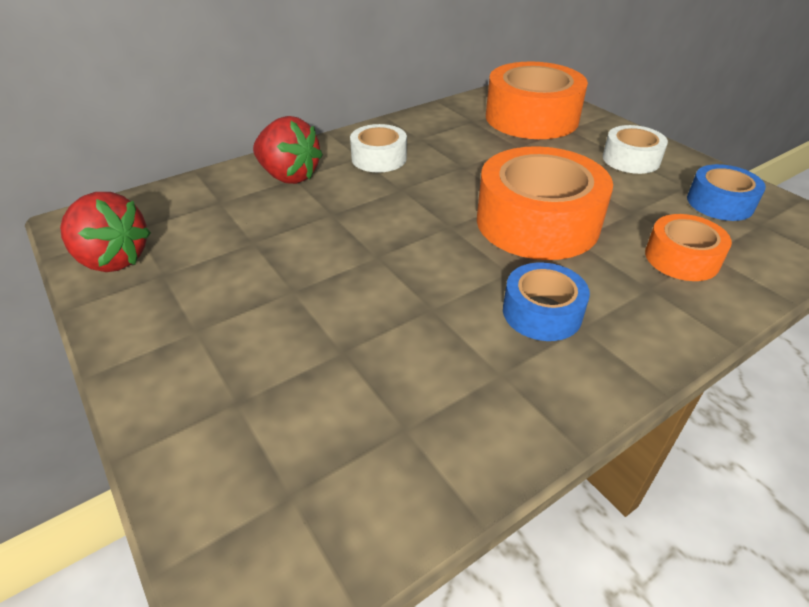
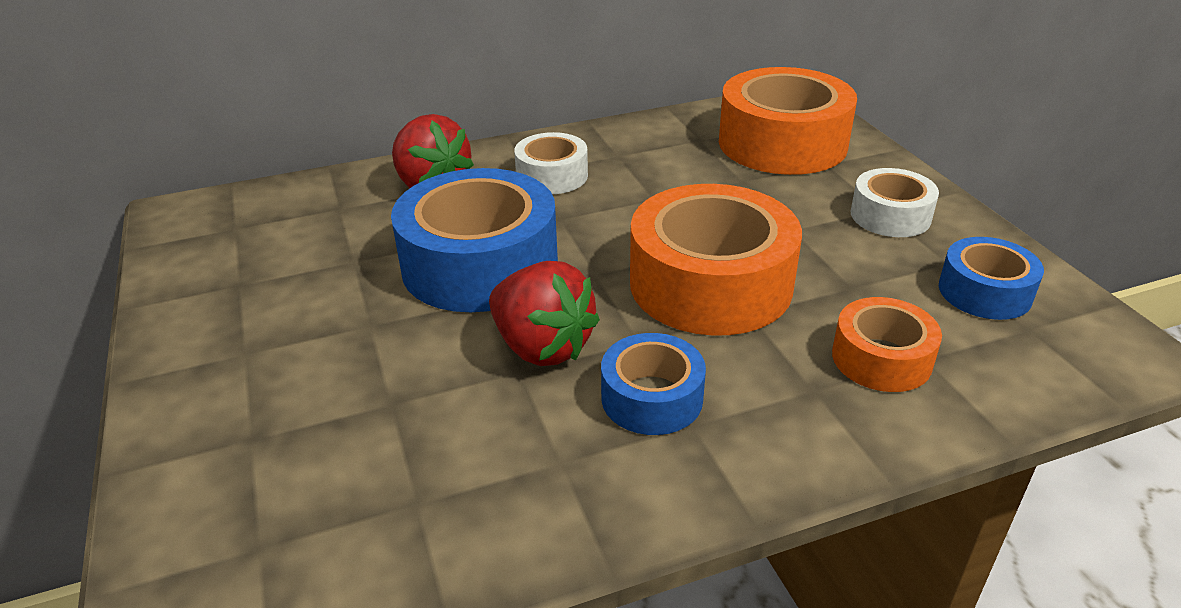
camera: 15 degrees right, 5 degrees down
(113, 259) = (194, 260): red strawberry -> red strawberry (542, 347)
(358, 231) = (480, 264): none -> blue tape

